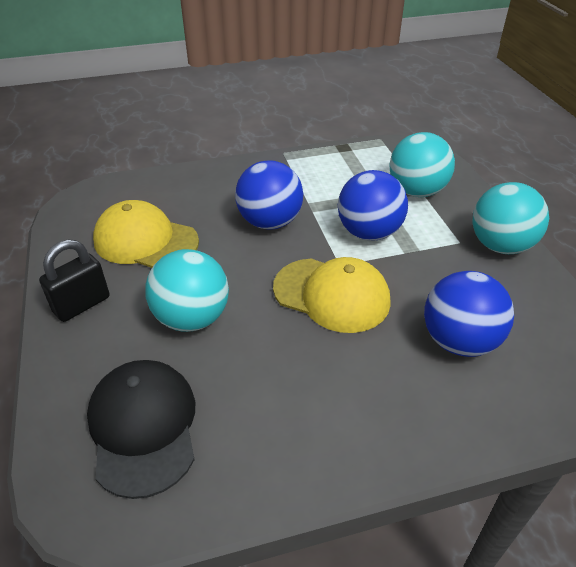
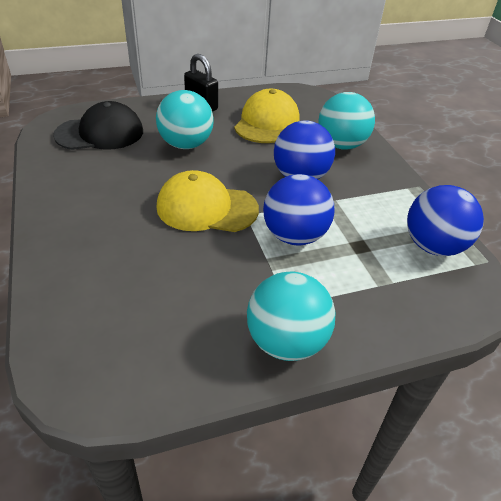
camera: 85 degrees right, 0 degrees up
(331, 295) = (206, 208): yellow cap -> yellow cap turned 75 degrees clockwise
(416, 191) = (379, 280): turquoise ball -> turquoise ball (341, 145)
(459, 341) = (143, 280): blue ball -> blue ball (433, 246)

